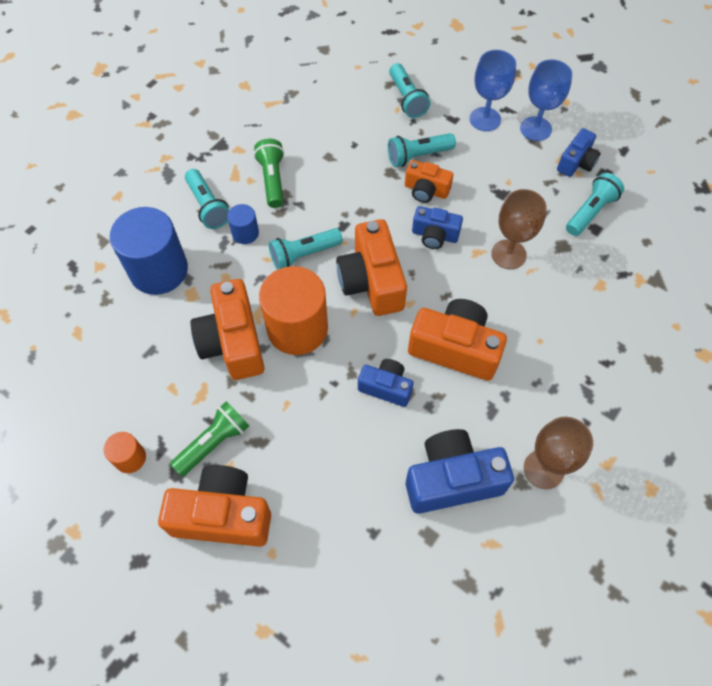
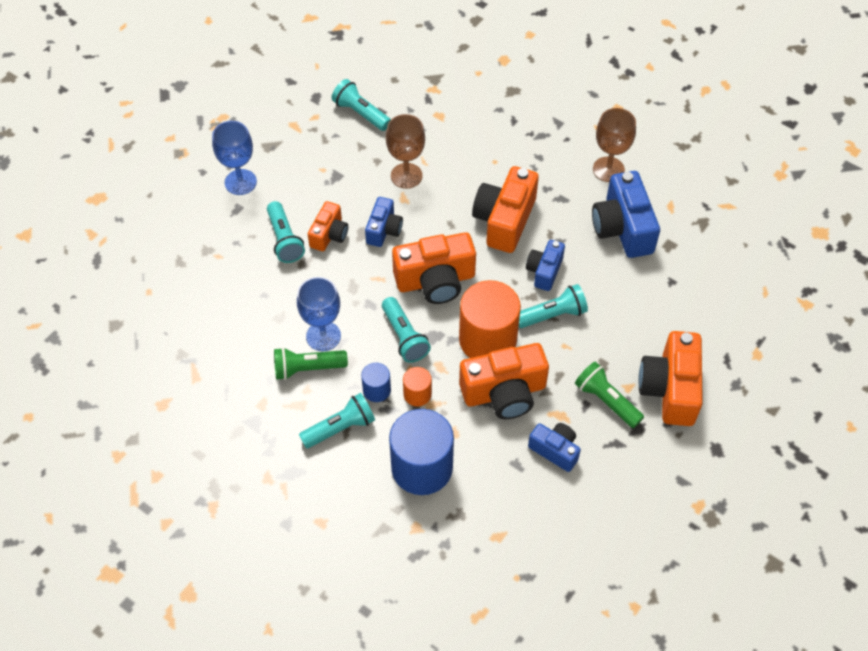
camera: 90 degrees left, 5 degrees down
(130, 458) = (627, 468): orange cylinder -> orange cylinder (417, 394)
(407, 99) = (204, 247): turquoise flashlight -> turquoise flashlight (552, 315)
(535, 129) = (257, 143): blue goblet -> blue goblet (323, 336)
(576, 162) = (302, 117): blue camera -> blue camera (555, 450)

